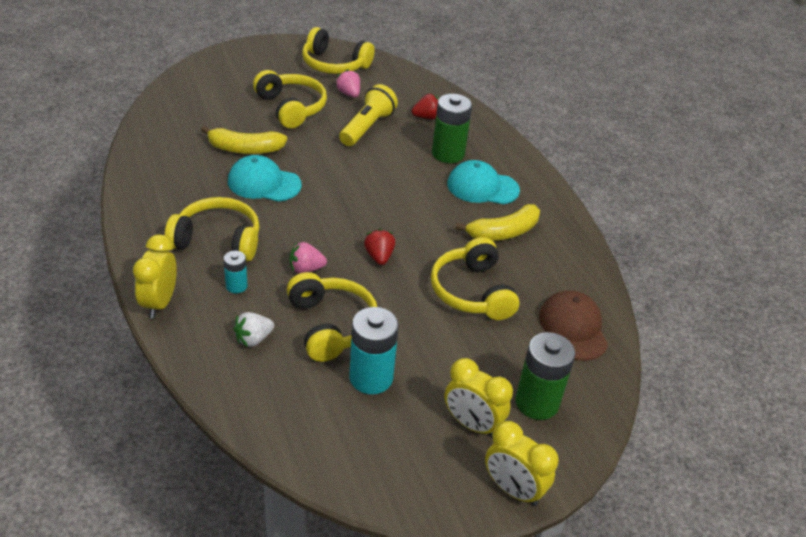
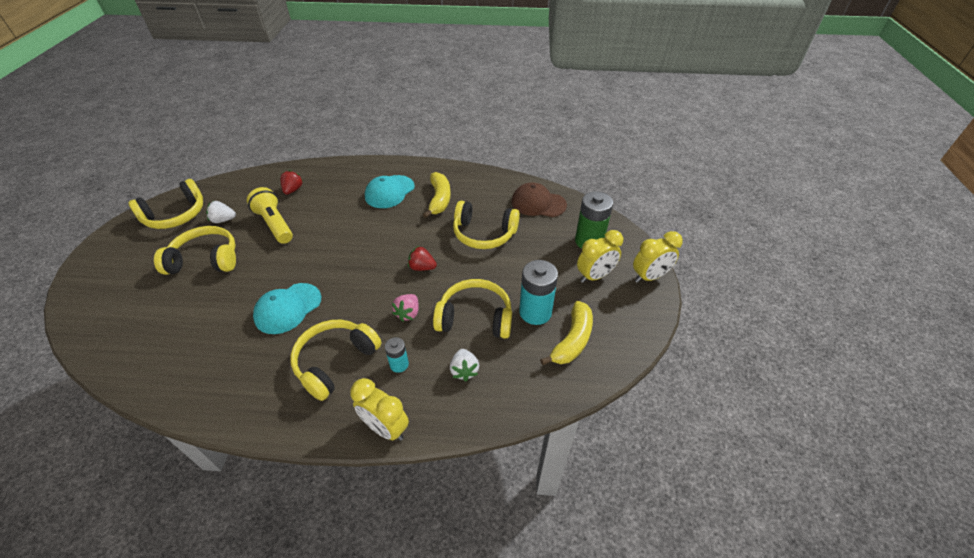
camera: 60 degrees left, 5 degrees up
(245, 149) = (232, 308): yellow banana -> yellow banana (572, 340)
(349, 94) = (223, 220): pink strawberry -> white strawberry
(448, 154) = (342, 194): green battery -> none

